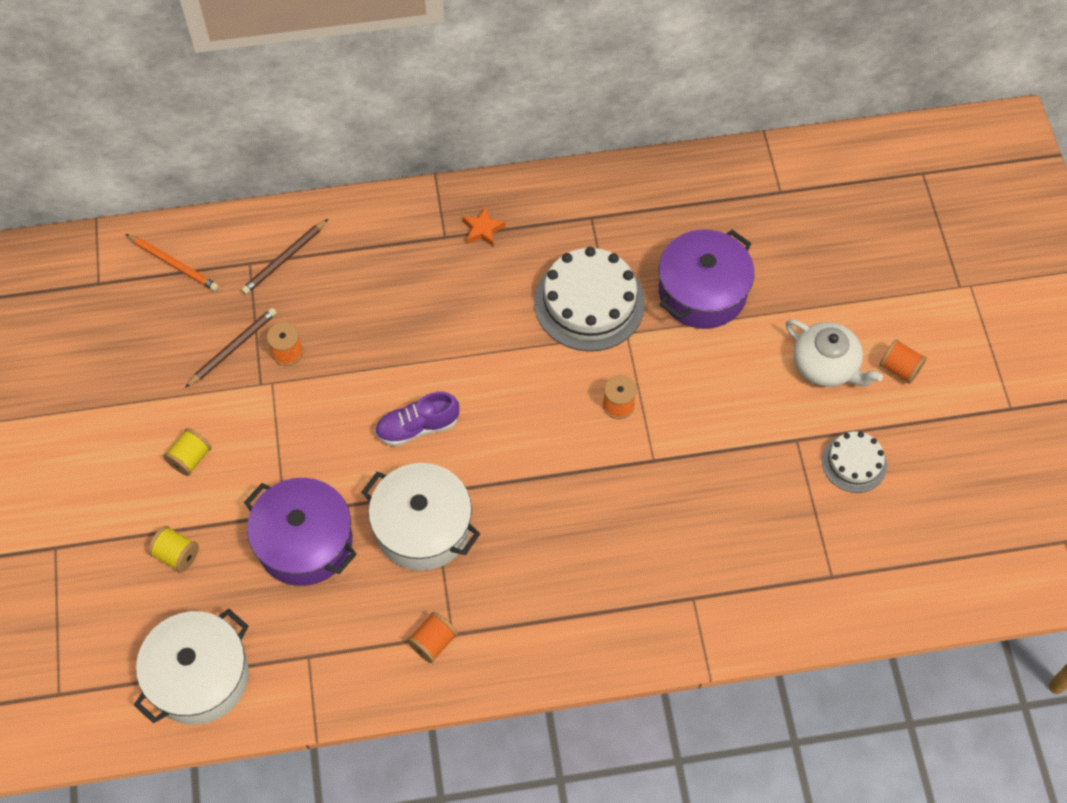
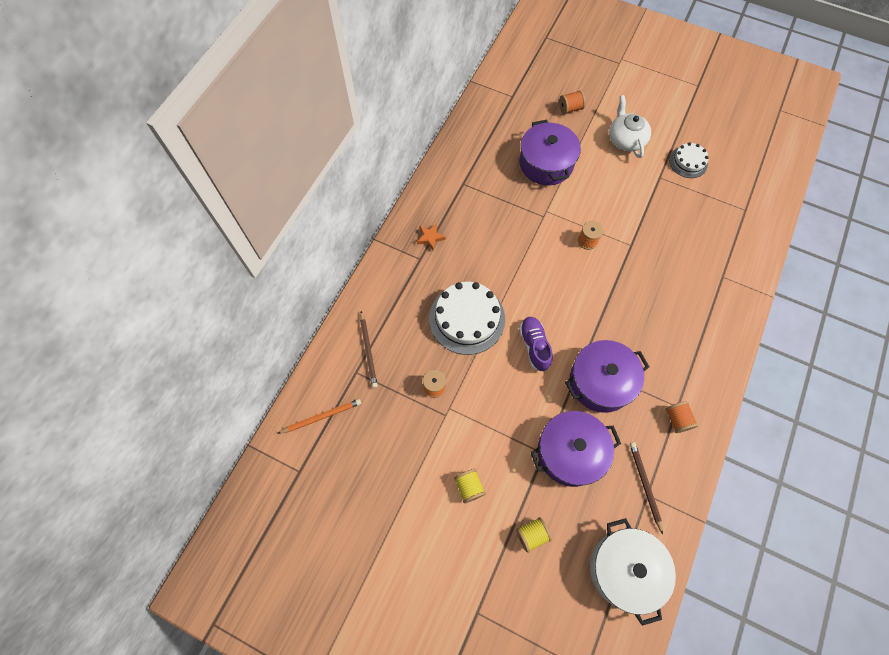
camera: 55 degrees left, 5 degrees up
(233, 348) = (408, 416): brown pencil -> brown pencil (645, 485)
(417, 427) = (534, 346): purple shoe -> purple shoe turned 150 degrees clockwise
(422, 527) = (600, 382): white pot -> purple pot
(589, 302) = (515, 216): white cake -> white cake (467, 318)
(826, 365) = (626, 139): white teapot -> white teapot turned 90 degrees counterclockwise
(899, 368) = (648, 112): orange spool -> orange spool (570, 108)

